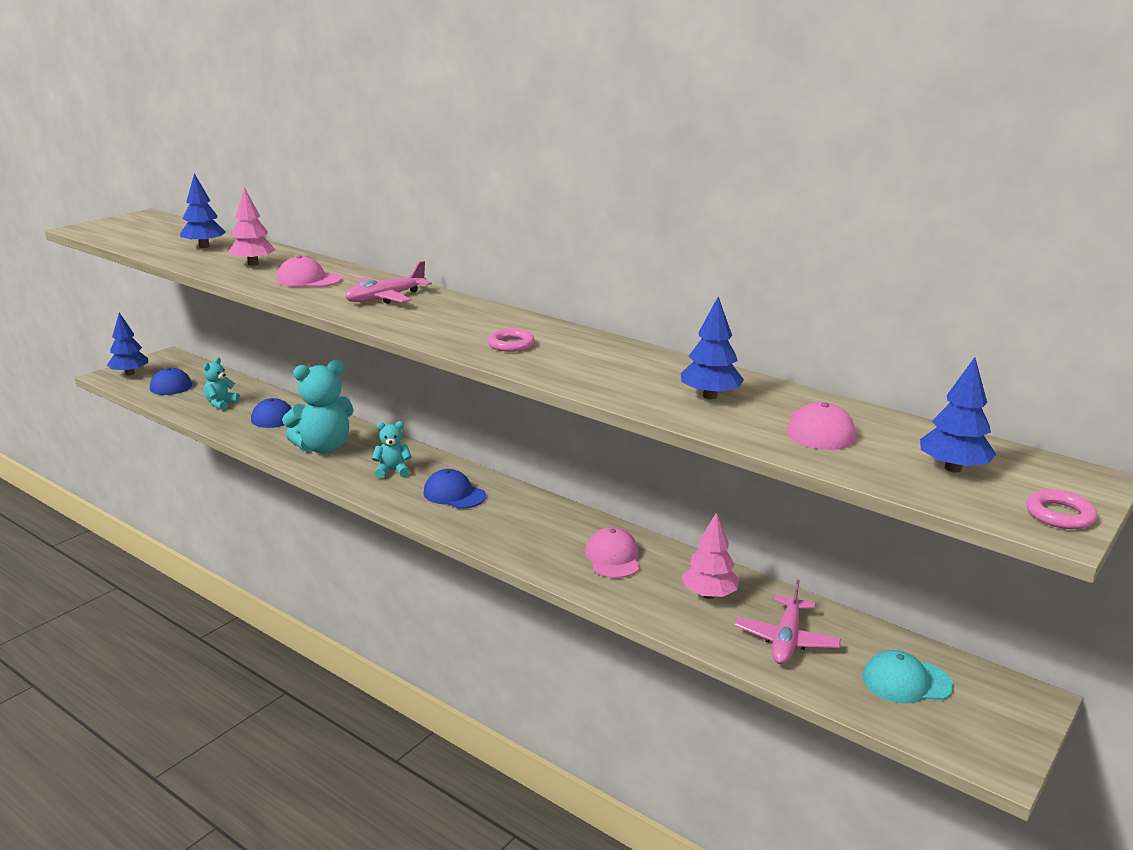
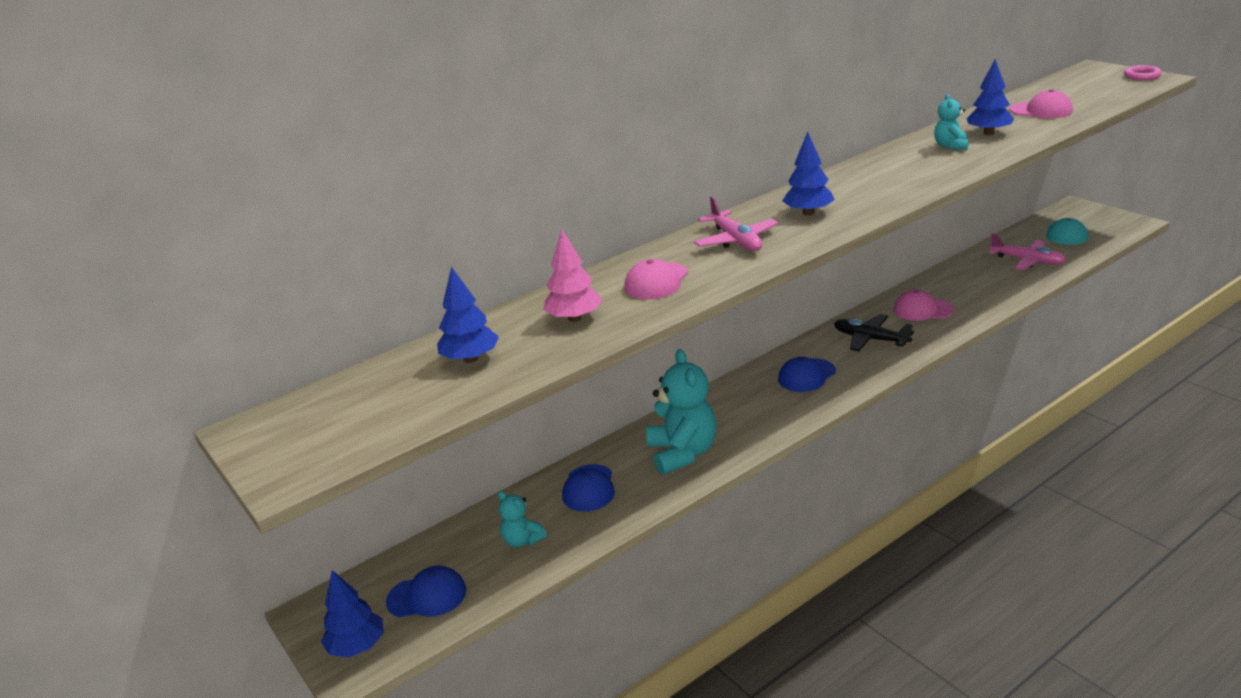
camera: 70 degrees left, 5 degrees up
(392, 471) = (750, 409): turquoise teddy bear -> turquoise teddy bear (951, 146)
(511, 344) = (879, 189): pink ring -> none
(534, 526) = (870, 339): none -> black plane
(709, 595) = (974, 279): pink tree -> none
(953, 468) = (1090, 89): blue tree -> blue tree (808, 213)

